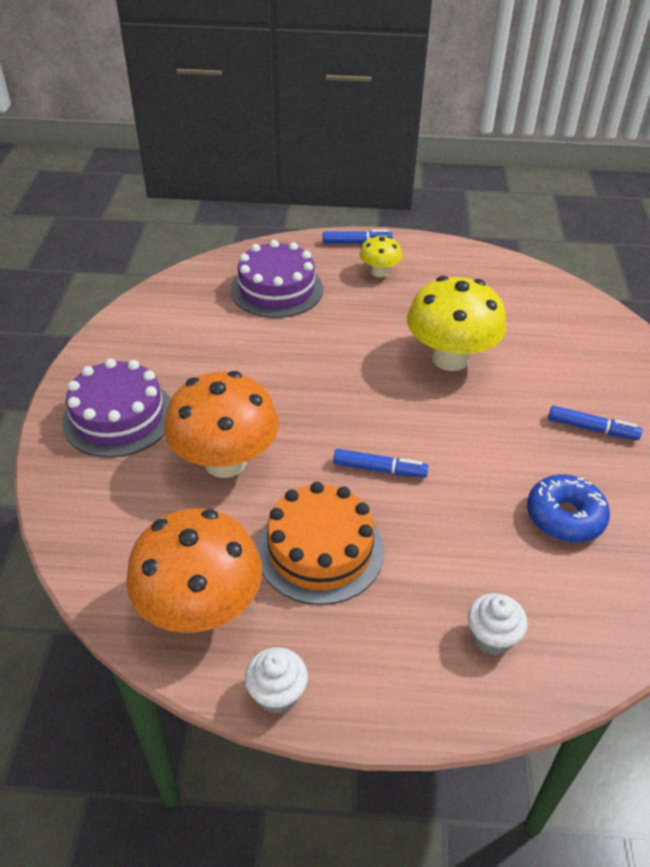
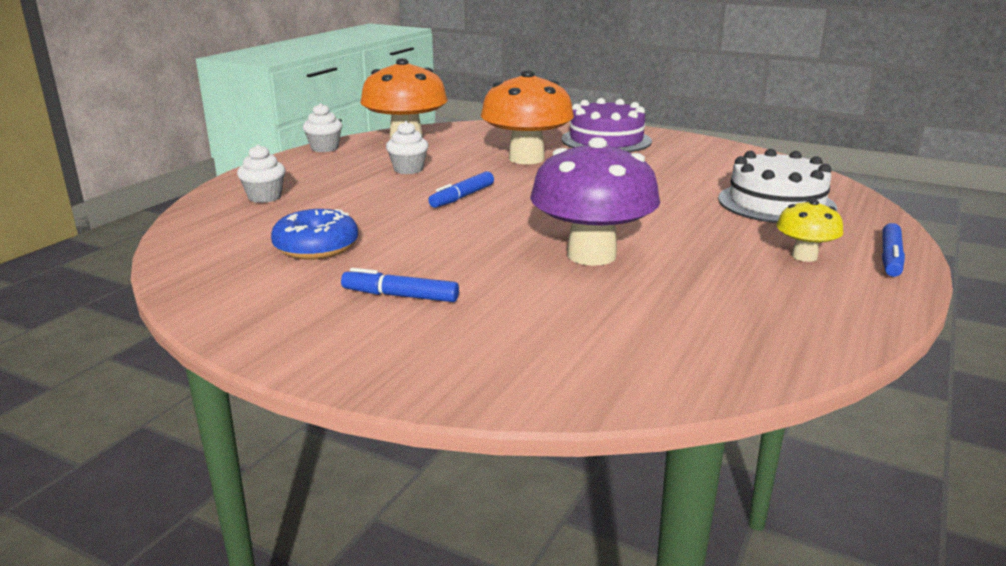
camera: 115 degrees right, 20 degrees down
(276, 289) = (776, 203): purple cake -> white cake
(320, 550) = (408, 169): orange cake -> white cupcake
(450, 358) = (591, 255): yellow mushroom -> purple mushroom
(592, 429) = (400, 296): blue marker -> blue marker turned 60 degrees clockwise

